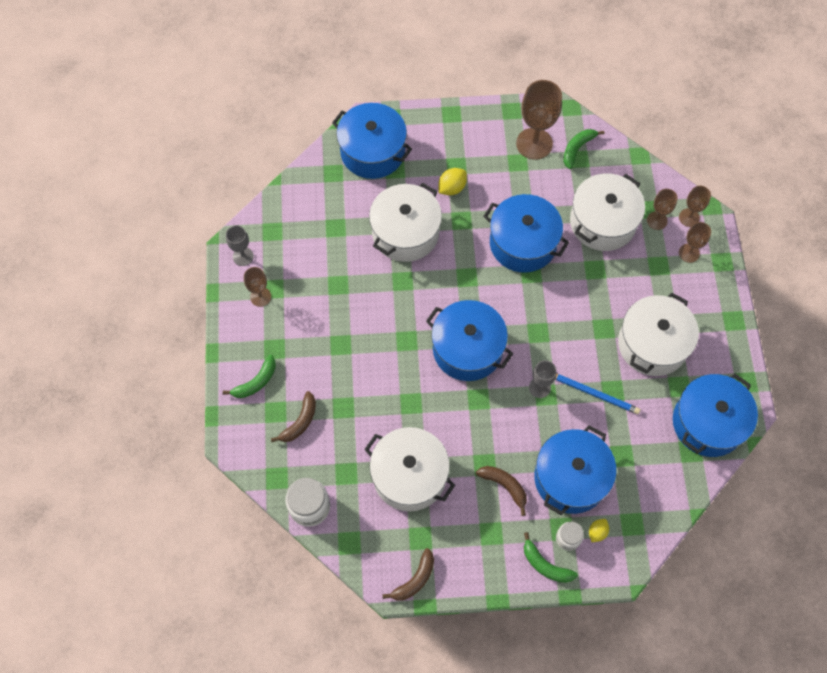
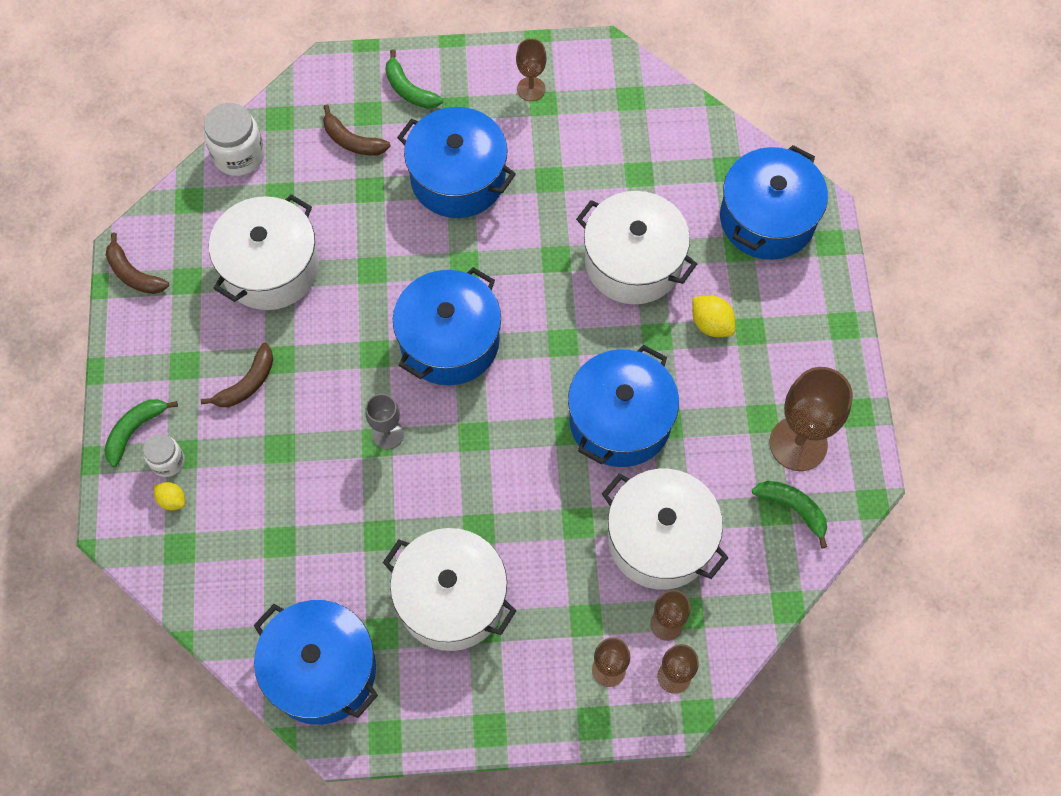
camera: 90 degrees right, 0 degrees up
(243, 256) = (591, 66): grey goblet -> none
(570, 478) = (252, 469): blue pot -> blue pot (458, 178)
(594, 393) = (375, 508): blue pencil -> none

